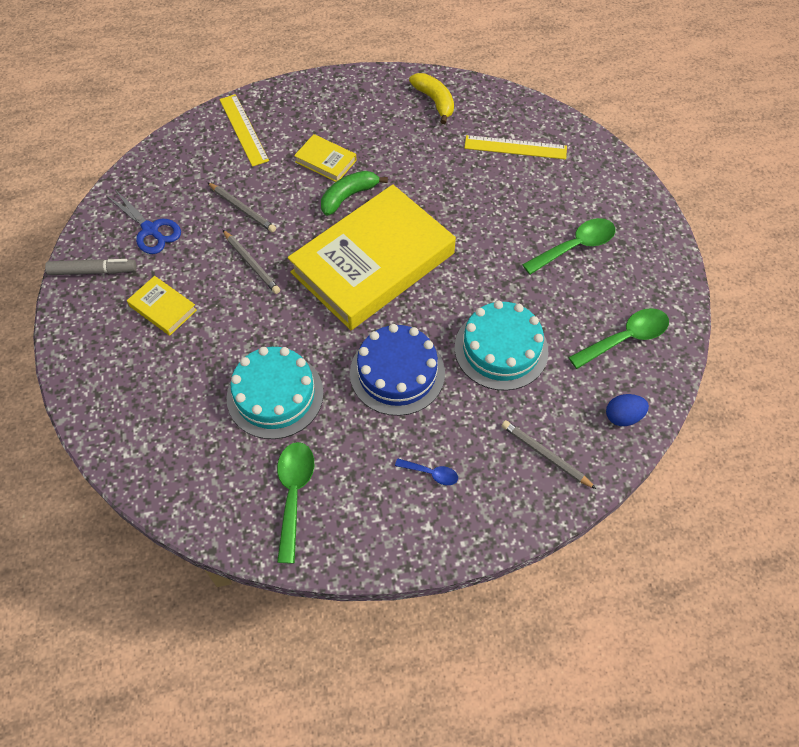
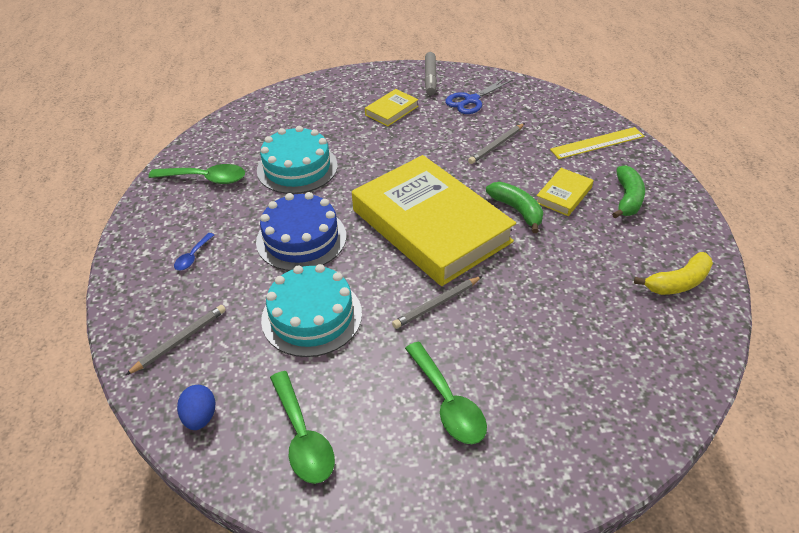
camera: 95 degrees right, 15 degrees down
(251, 264) = (433, 152): grey pencil -> grey pencil (436, 304)
(331, 118) = (627, 199): none -> green banana
(515, 147) = (613, 357): yellow ruler -> none

